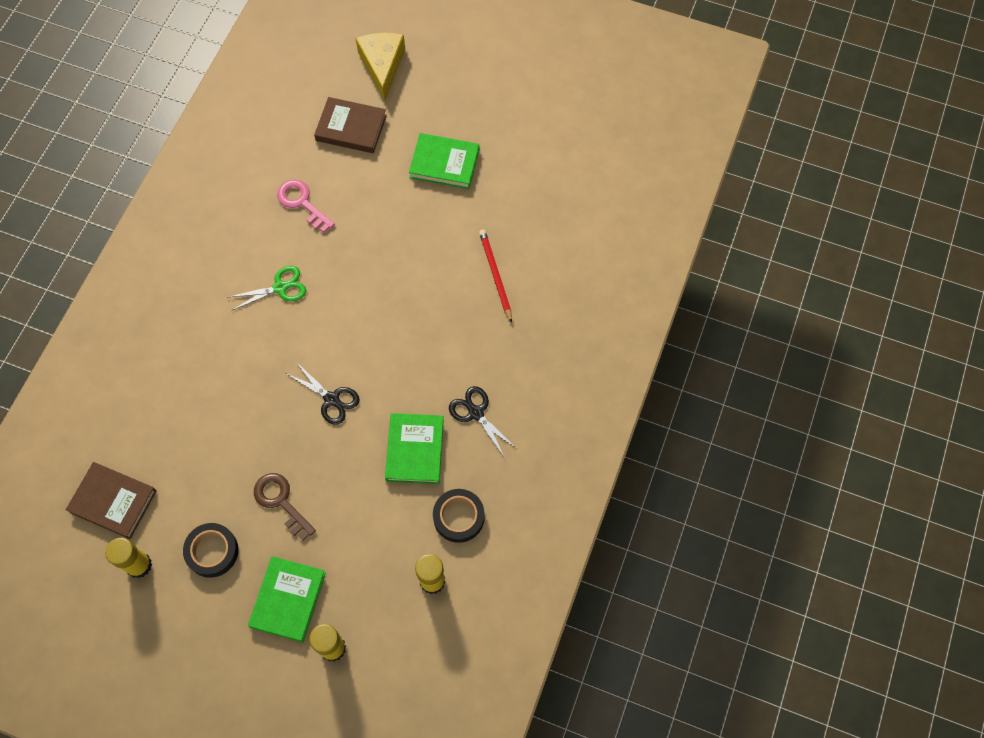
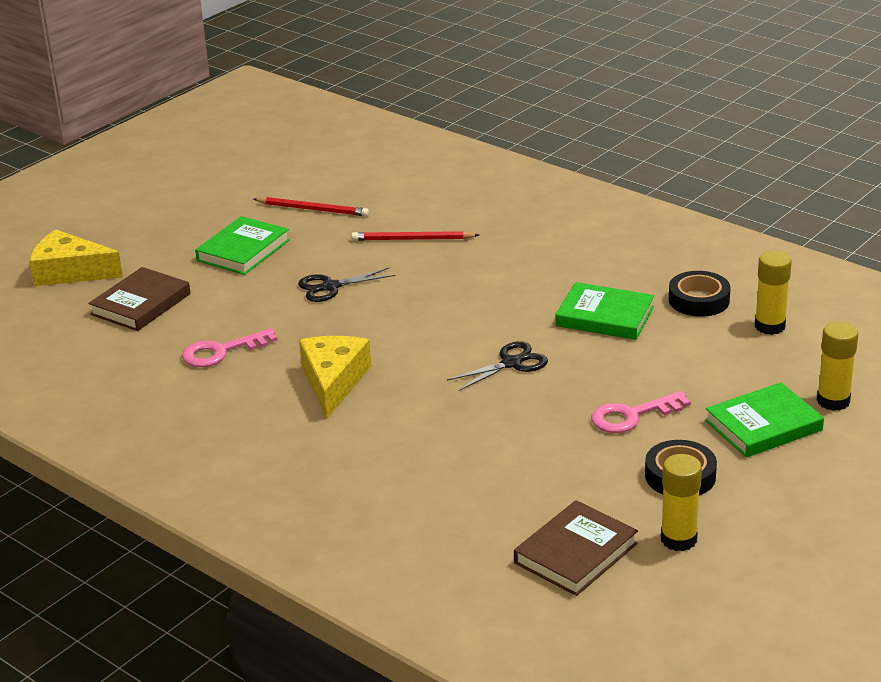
camera: 70 degrees left, 35 degrees down
(280, 287) = (333, 382): green scissors -> yellow cheese
(281, 502) = (632, 416): brown key -> pink key
(288, 600) = (763, 425): green book -> green book turned 60 degrees counterclockwise
(475, 413) = (577, 273): black scissors -> black scissors (330, 287)
(522, 188) = (312, 209): none -> red pencil

